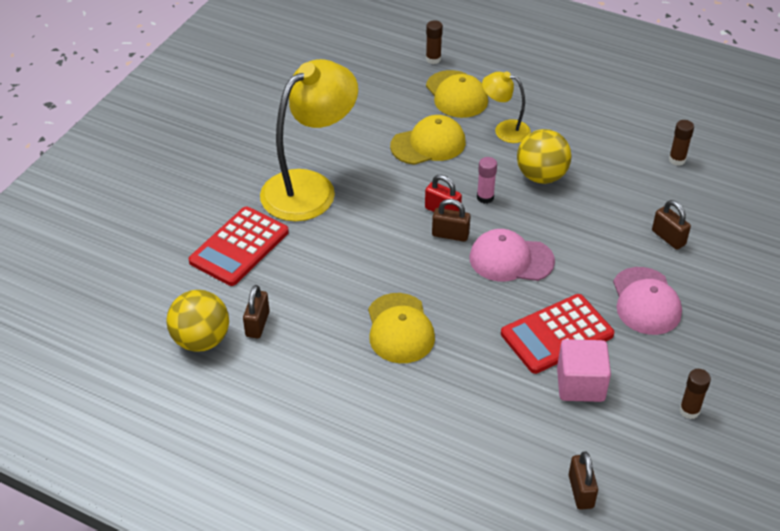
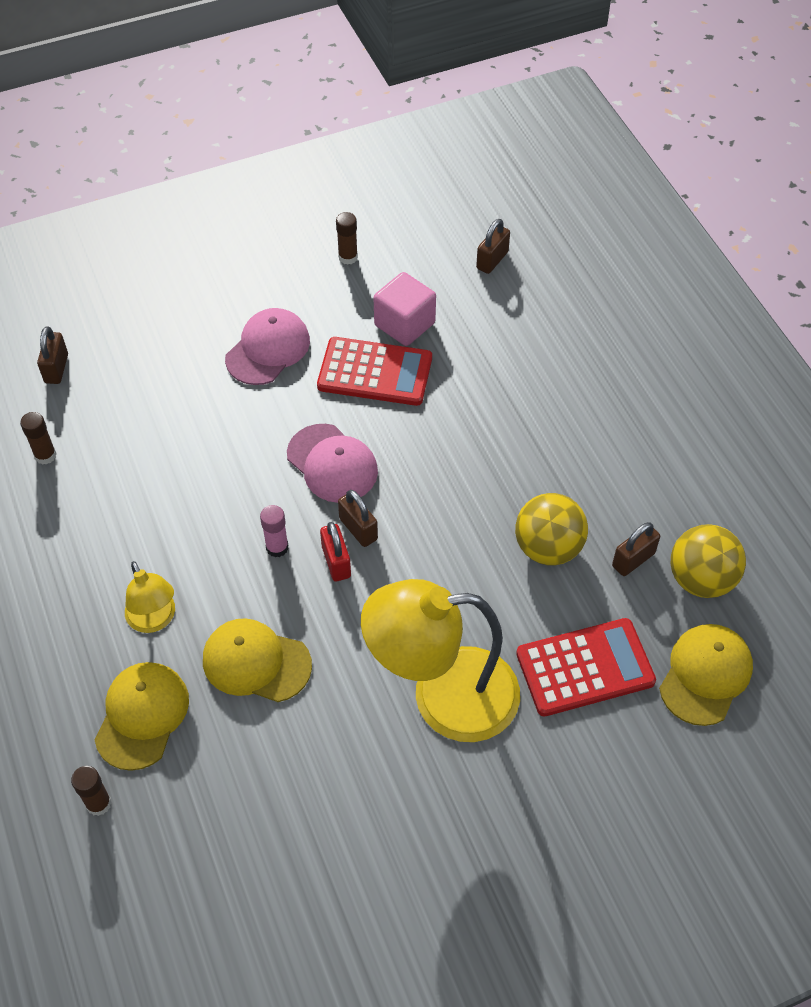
camera: 140 degrees left, 10 degrees up
(400, 328) = (503, 466): yellow cap -> yellow cap (705, 675)
(541, 176) = (193, 532): yellow ball -> yellow ball (548, 548)
(668, 238) = (170, 387): brown padlock -> brown padlock (56, 368)

